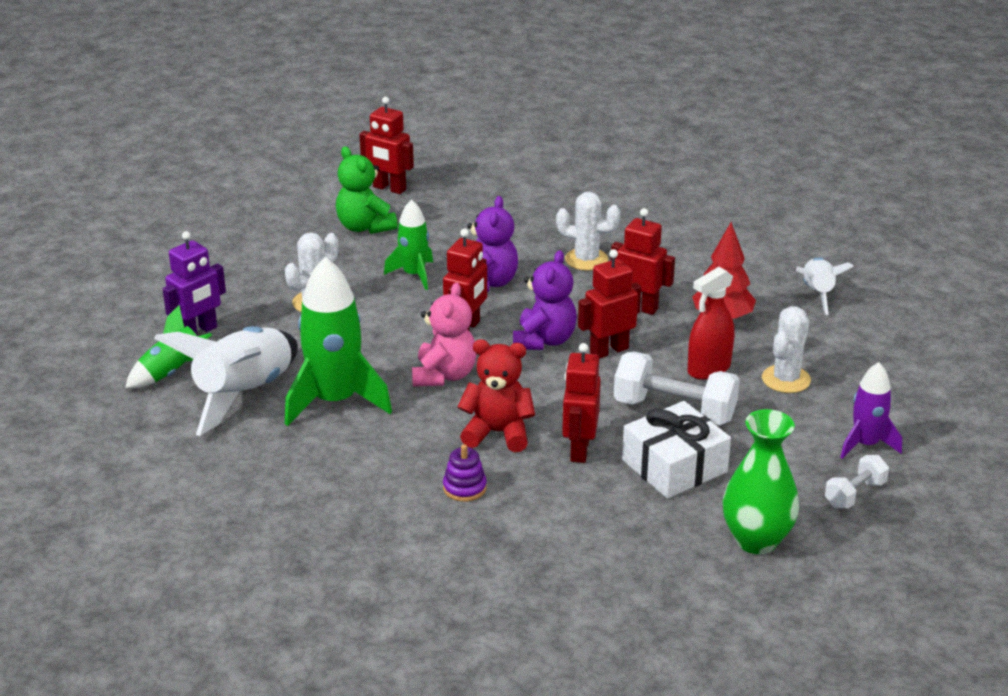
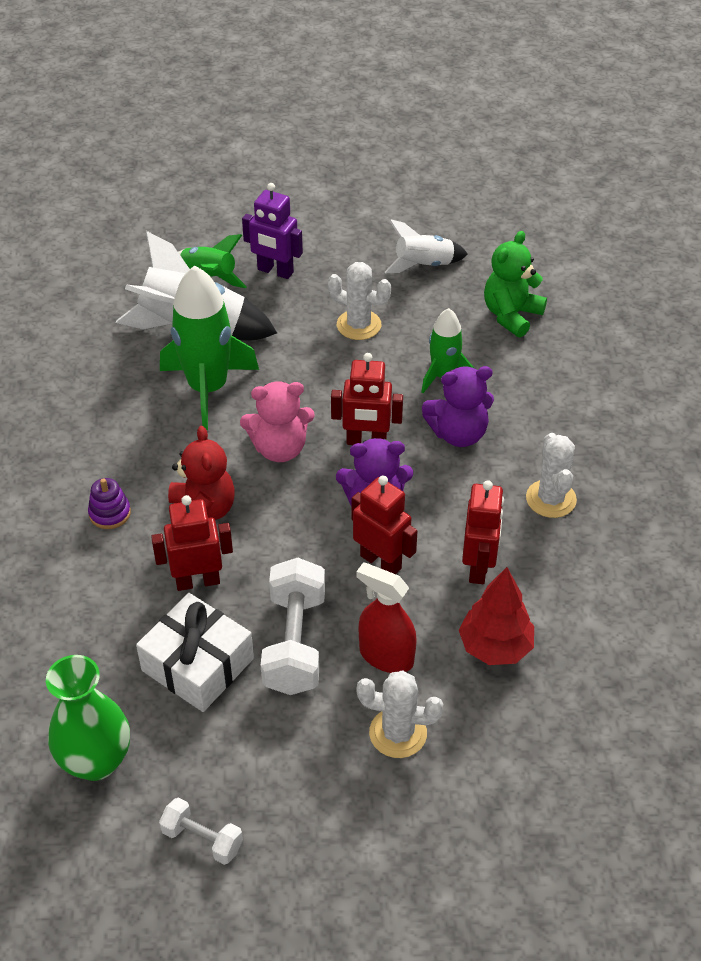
camera: 70 degrees right, 15 degrees up
(389, 188) = (597, 309): red robot -> none
(817, 294) = (600, 732): white rocket -> white rocket (424, 265)
(866, 444) = (300, 835): purple rocket -> none

